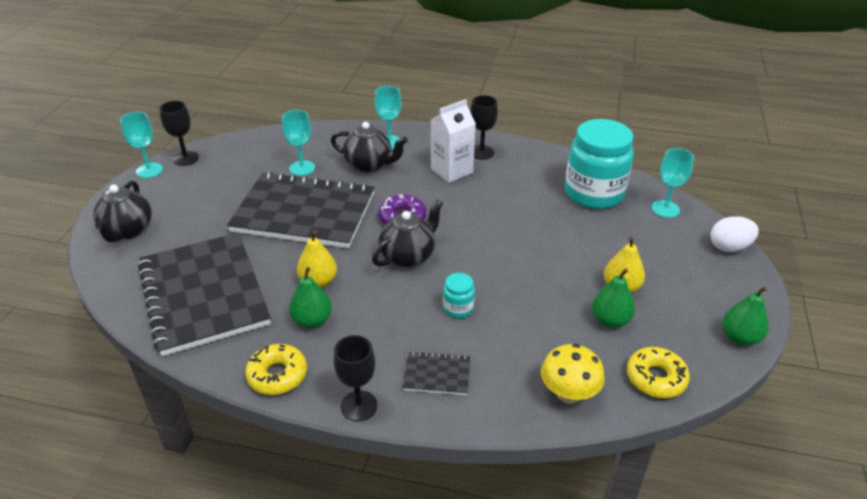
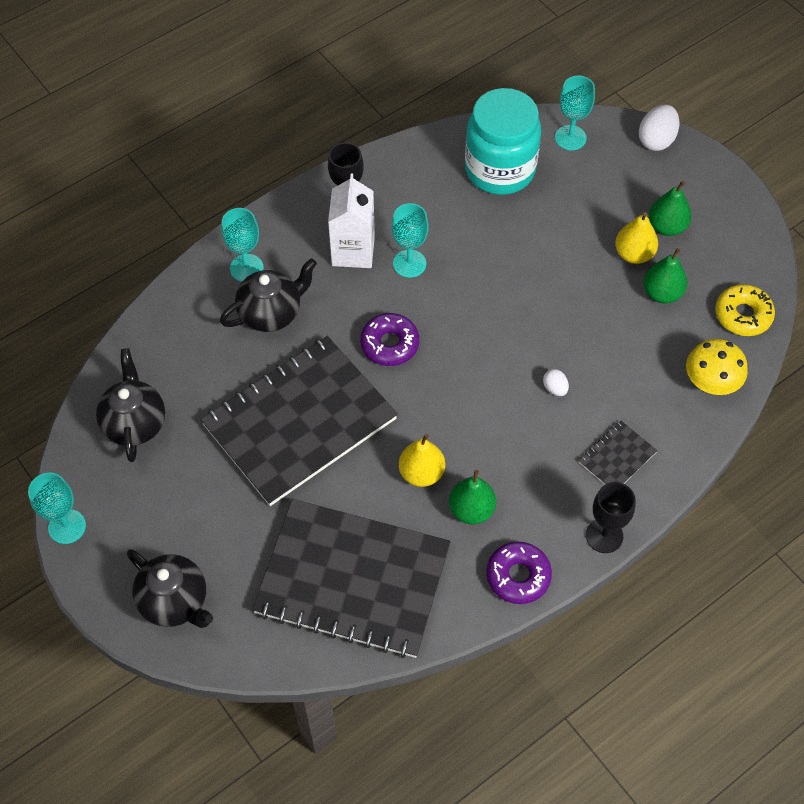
camera: 50 degrees left, 20 degrees up
(185, 158) = (78, 477): black goblet -> none
(277, 375) = (518, 576): yellow donut -> purple donut
(302, 168) = (215, 377): turquoise goblet -> turquoise goblet (409, 263)
(408, 256) = (451, 378): black teapot -> black teapot (135, 423)
(458, 308) = (555, 388): turquoise jar -> white egg
(740, 337) = (751, 226): green pear -> green pear (666, 227)

